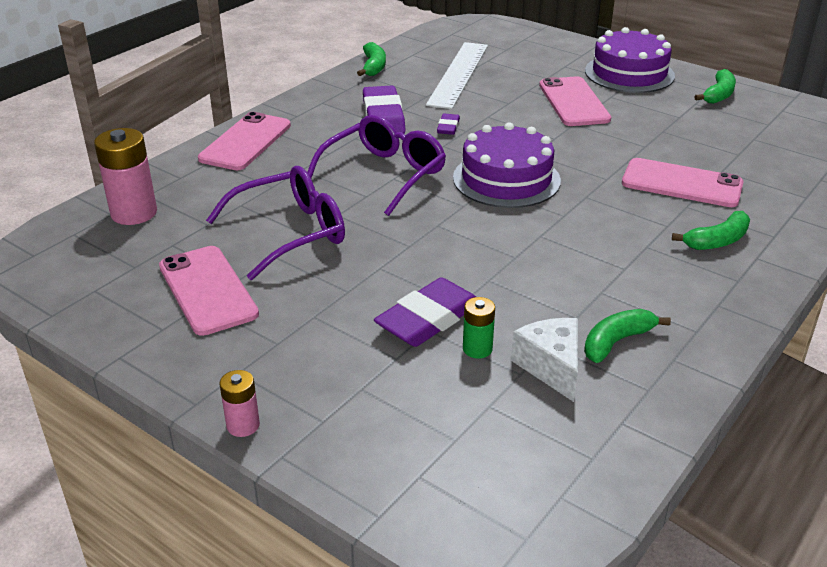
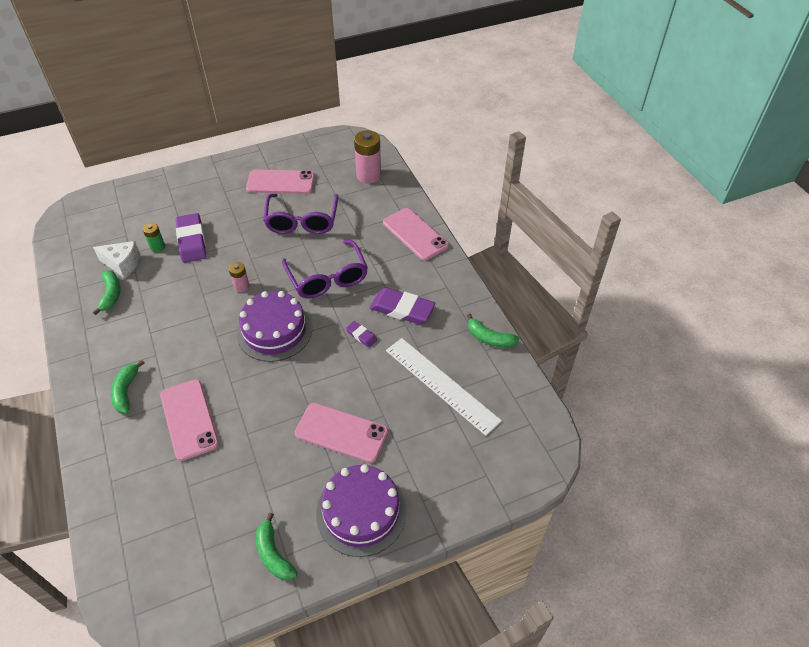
camera: 120 degrees right, 15 degrees up
(243, 425) = (189, 169): pink battery -> pink battery (241, 286)
(681, 184) = (189, 419): pink phone -> pink phone turned 75 degrees counterclockwise

